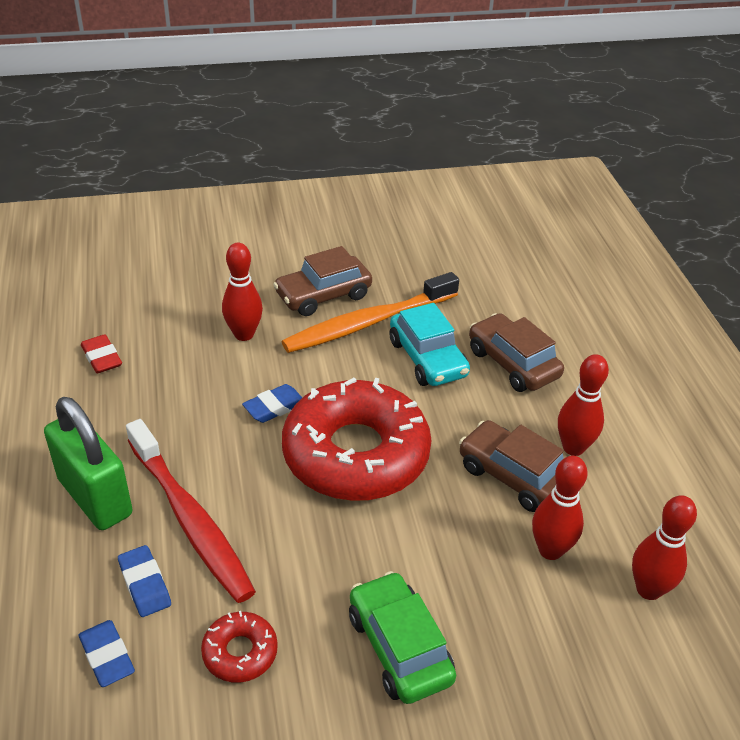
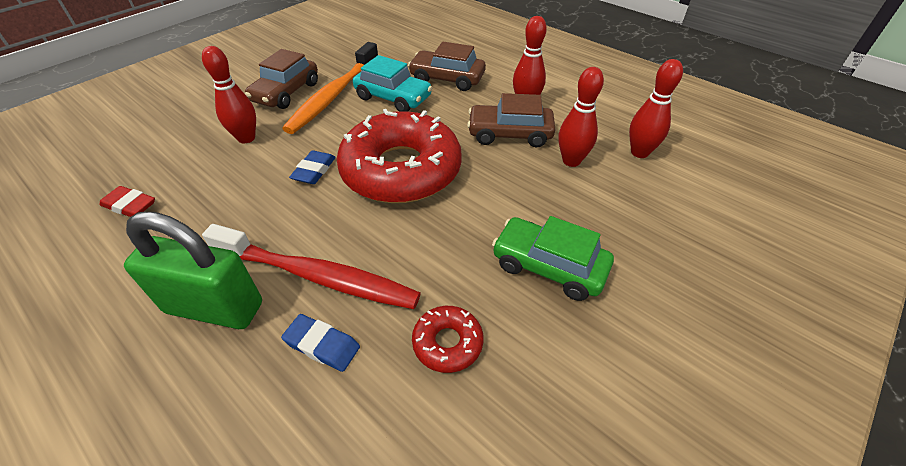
camera: 35 degrees left, 5 degrees up
(107, 656) = (340, 424): blue eraser -> none

